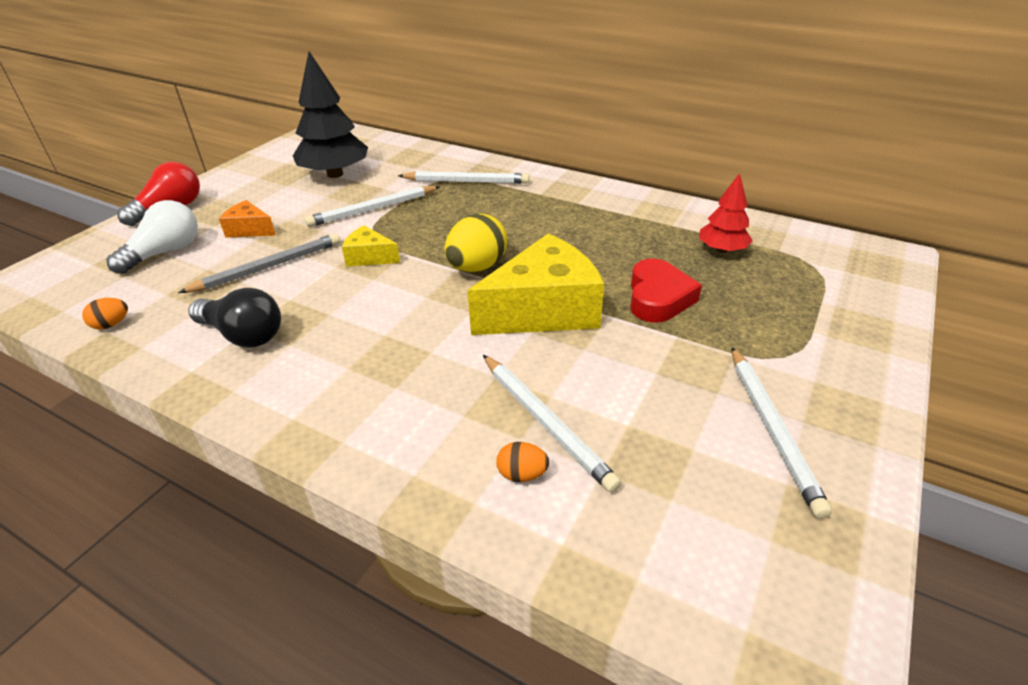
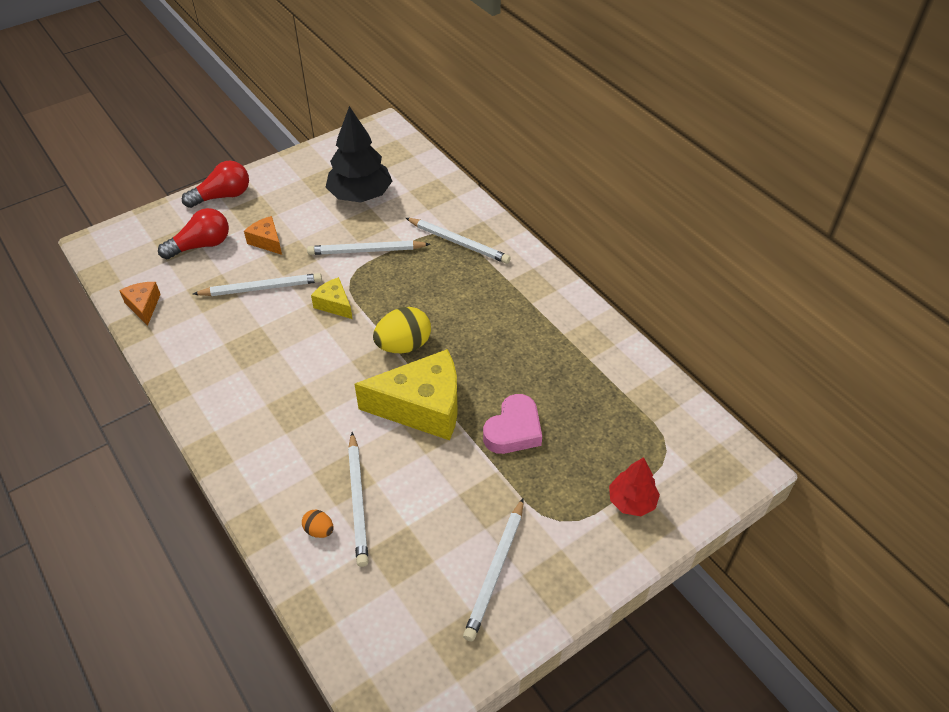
camera: 25 degrees right, 10 degrees up
(111, 325) = (144, 306): orange egg -> orange cheese
(165, 252) = (201, 245): white light bulb -> red light bulb
(243, 335) = (217, 349): black light bulb -> none
(268, 267) = (261, 288): grey pencil -> white pencil
(658, 298) = (513, 430): red heart -> pink heart
(722, 250) = (606, 402): red tree -> red tree (631, 501)

